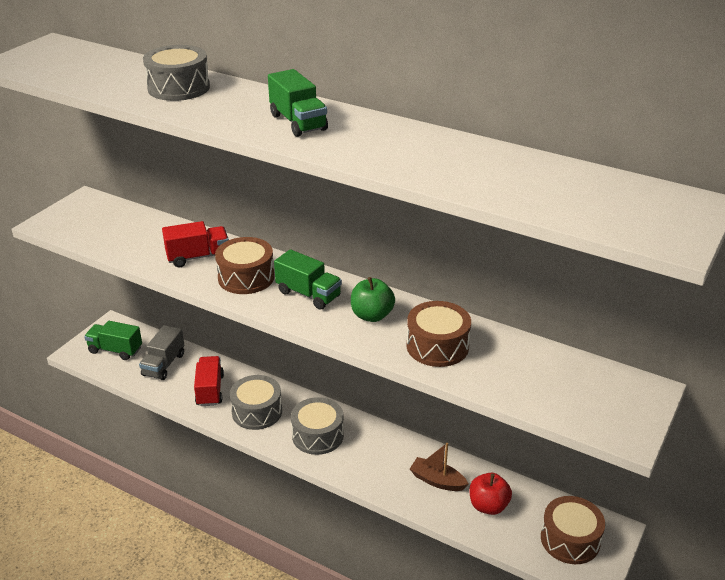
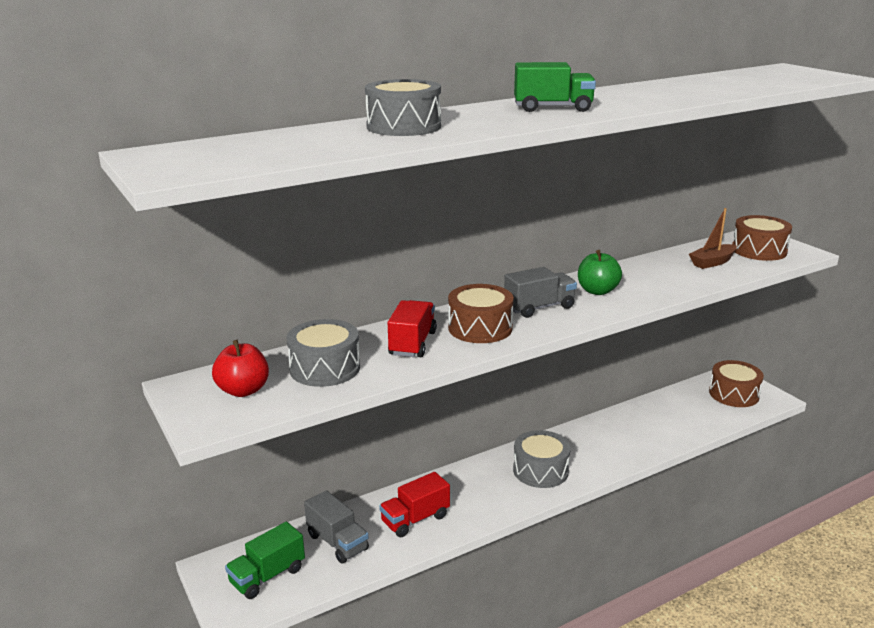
camera: 60 degrees left, 10 degrees down
(210, 390) = (415, 519): red truck -> red truck turned 60 degrees counterclockwise
(257, 411) = (477, 497): grey drum -> grey drum (325, 368)
(308, 294) = (539, 307): green truck -> grey truck
(437, 346) = (661, 279): brown drum -> brown drum (759, 250)
(437, 480) = (640, 427): brown boat -> brown boat (712, 262)
(488, 506) = (682, 414): red apple -> red apple (243, 390)

